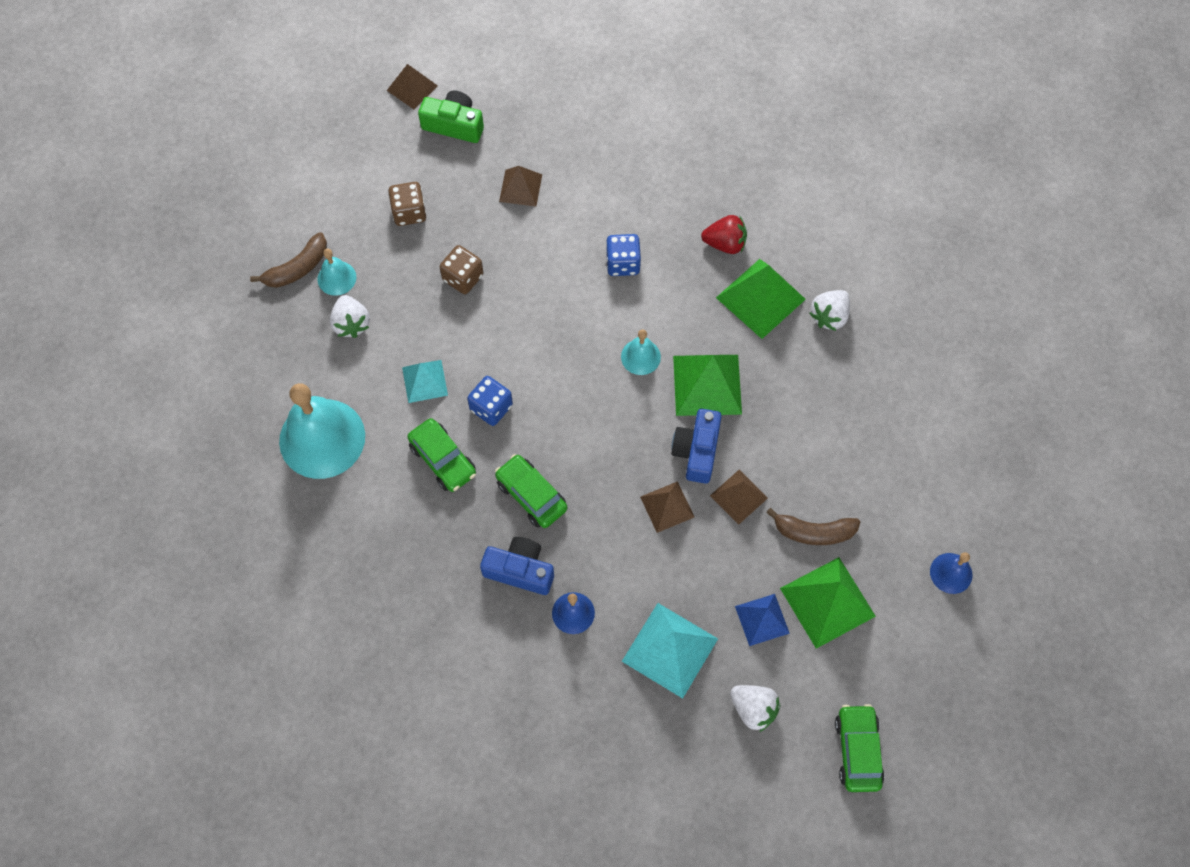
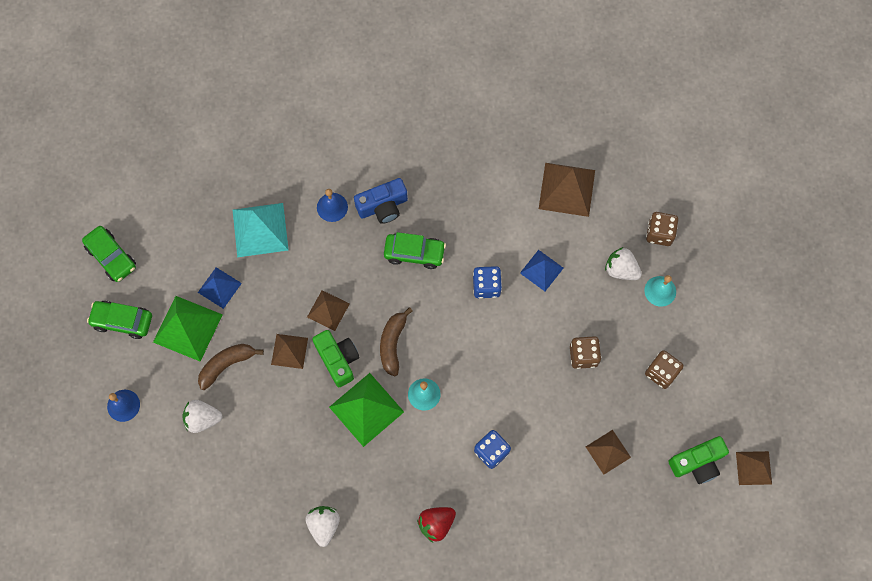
camera: 140 degrees right, 5 degrees up
(281, 327) = (659, 233): none -> brown dice
(297, 268) = (690, 277): brown banana -> brown banana (393, 343)
(322, 438) = (567, 189): turquoise bell -> brown pyramid
(425, 381) = (541, 270): turquoise pyramid -> blue pyramid
(443, 460) = (485, 232): green car -> green car (122, 321)
(697, 451) = (338, 359): blue camera -> green camera
(753, 709) = (187, 234): white strawberry -> white strawberry (202, 419)
(760, 298) = (380, 501): green pyramid -> none

